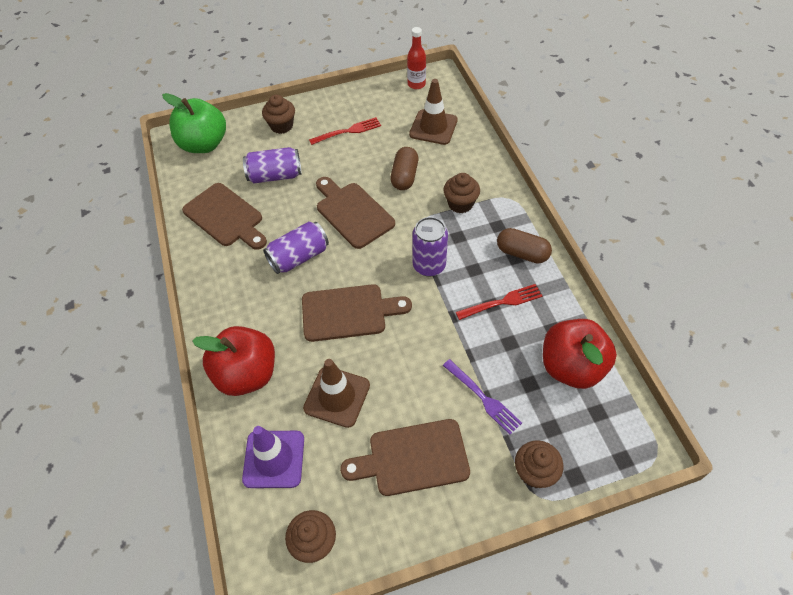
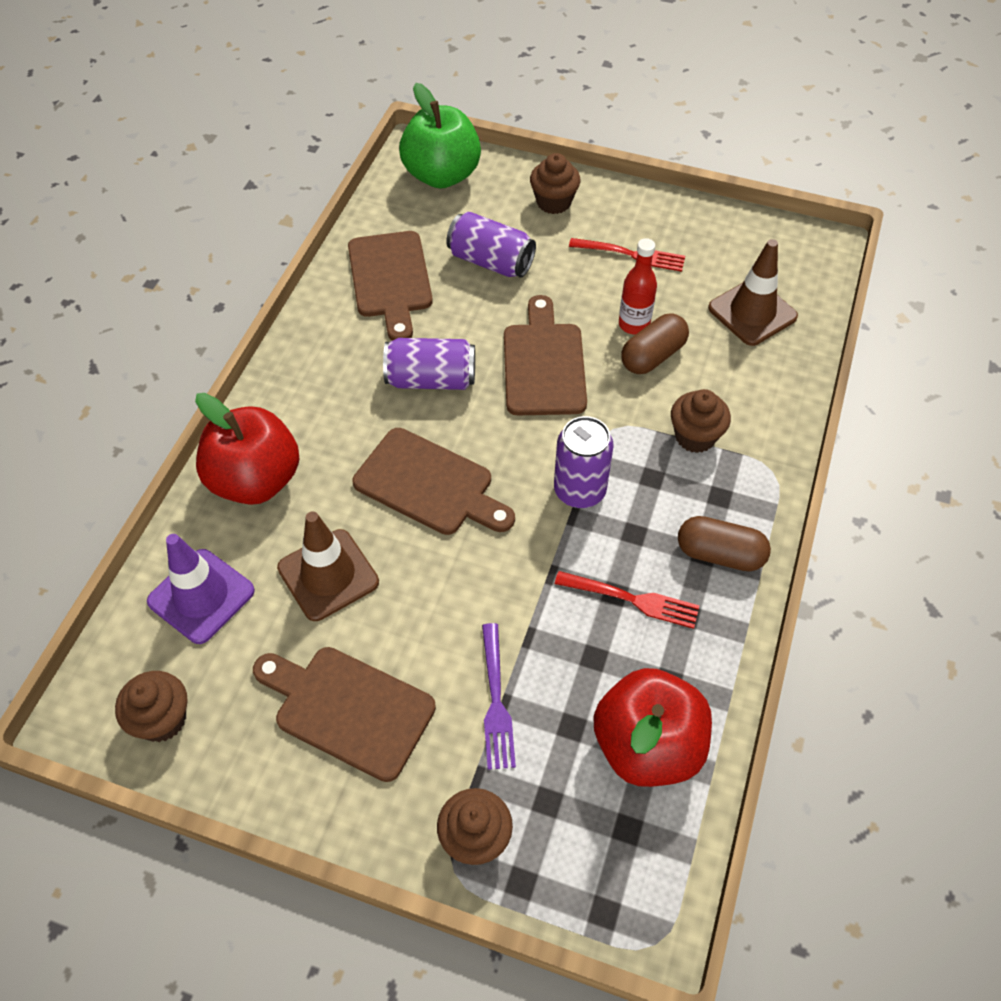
camera: 35 degrees right, 0 degrees up
(416, 84) = (782, 240): red bottle -> red bottle (634, 324)
(522, 253) = (719, 554): brown capsule -> brown capsule turned 45 degrees counterclockwise

